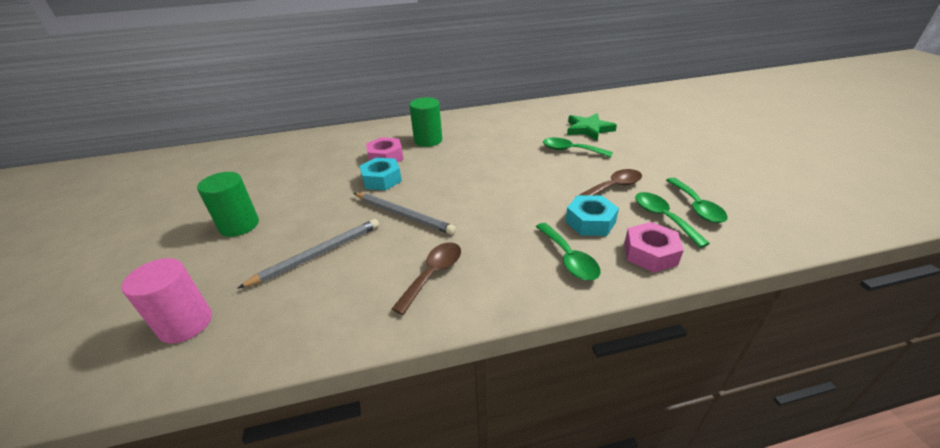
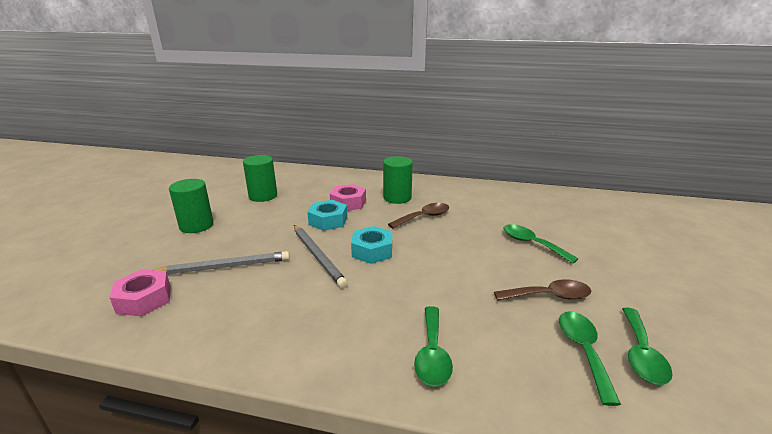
camera: 25 degrees right, 10 degrees down
(186, 324) = (97, 286): pink cylinder -> none
(286, 174) = (263, 196): none -> green cylinder
(433, 274) = (293, 318): brown spoon -> brown spoon (424, 217)
(588, 129) = (571, 228): green star -> none
(590, 222) = (489, 324): turquoise nut -> turquoise nut (372, 251)
(650, 253) = (531, 385): pink nut -> pink nut (144, 299)

